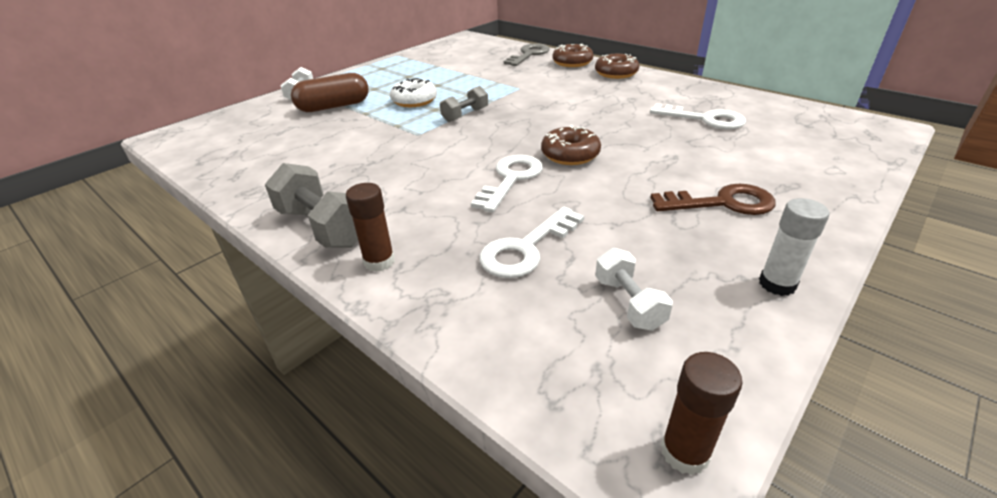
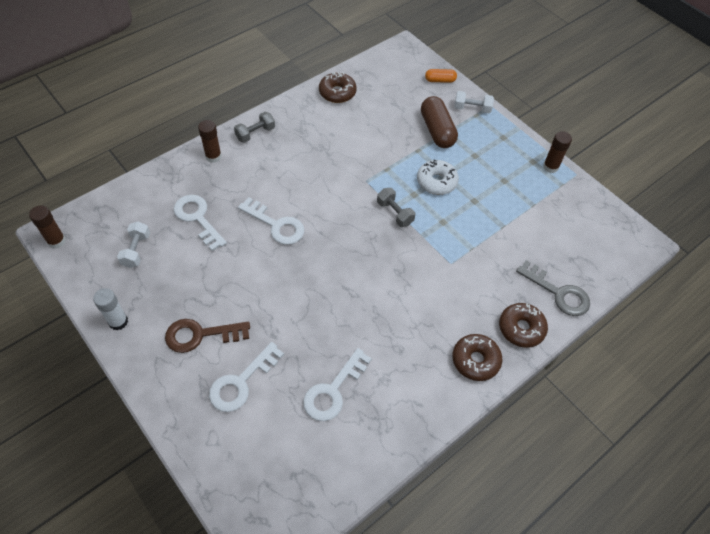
camera: 95 degrees right, 20 degrees up
(244, 112) = (440, 80): none -> orange capsule
(323, 227) = (255, 133): grey dumbbell -> grey dumbbell, size x0.62
(388, 62) = (550, 167): none -> brown glue stick
(570, 155) = (299, 267): brown donut -> brown donut (337, 93)
(628, 303) = (136, 250): white dumbbell -> white dumbbell turned 75 degrees counterclockwise
(722, 203) = (200, 335): brown key -> brown key turned 75 degrees clockwise
(751, 165) = (241, 382): none -> white key

